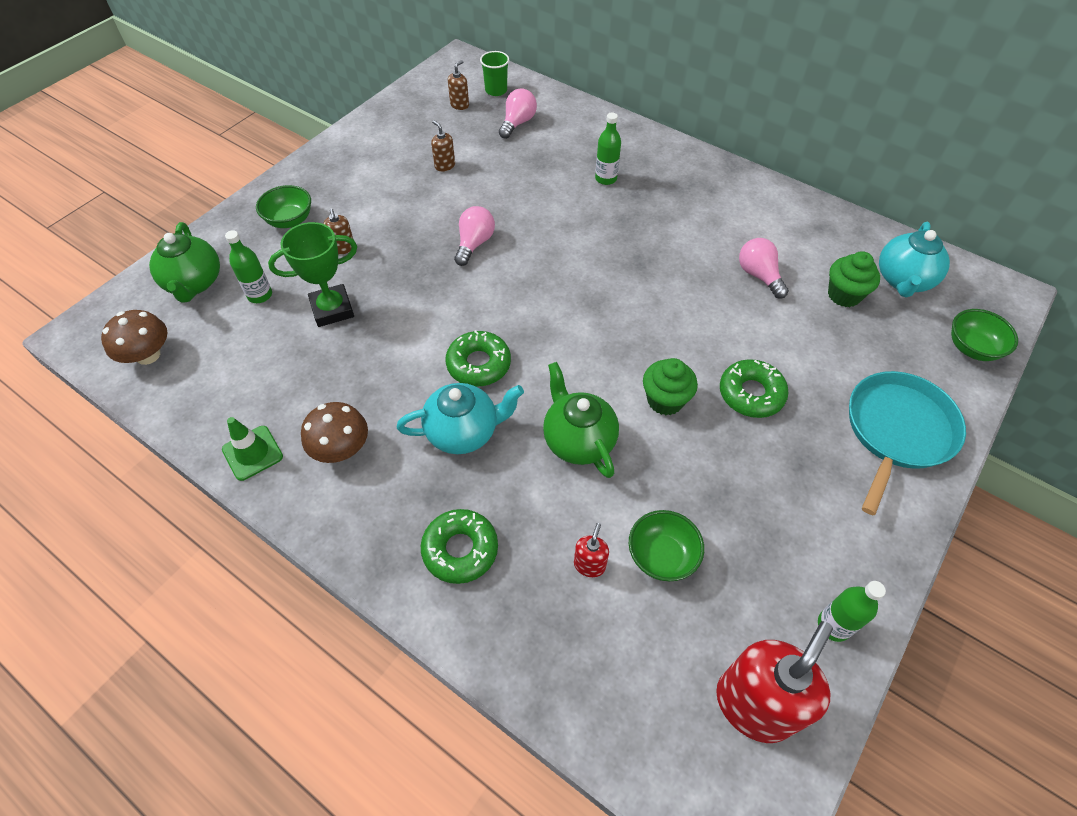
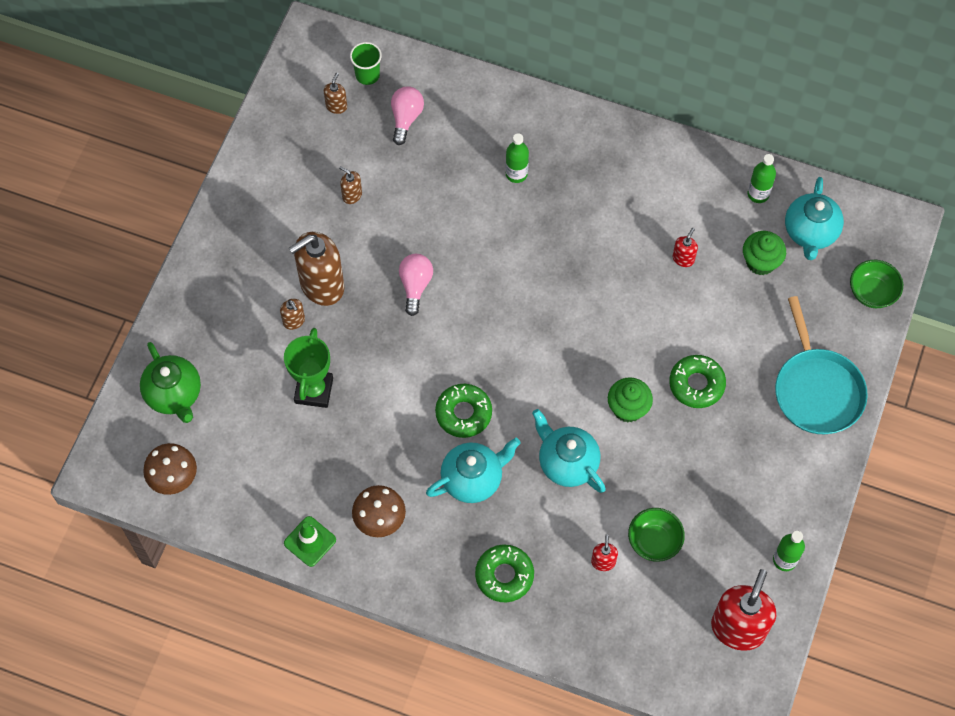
camera: 15 degrees left, 10 degrees up
(260, 295) = (241, 392): green bottle -> green bottle (758, 194)
(290, 220) = (228, 301): green bowl -> none
(332, 309) = (314, 390): green trophy -> green trophy turned 45 degrees counterclockwise
(384, 226) = (321, 285): none -> brown soap dispenser
(578, 440) = (567, 463): green teapot -> turquoise teapot
(759, 276) = (683, 258): pink light bulb -> red soap dispenser
(897, 431) = (816, 390): turquoise pan -> turquoise pan turned 150 degrees clockwise

